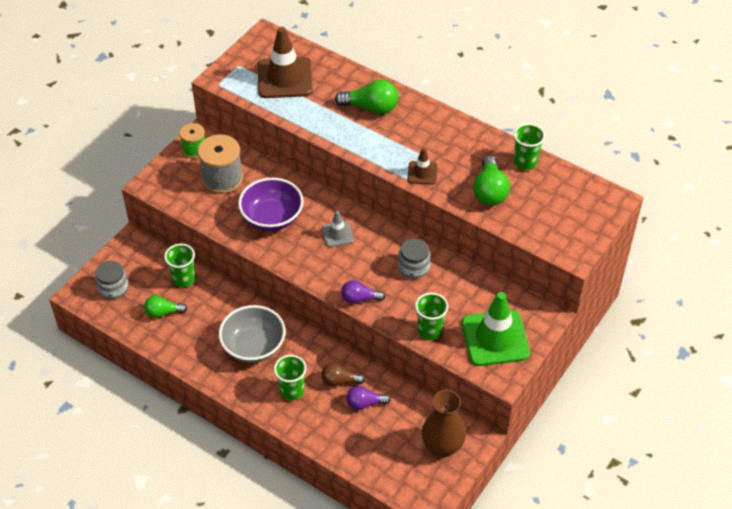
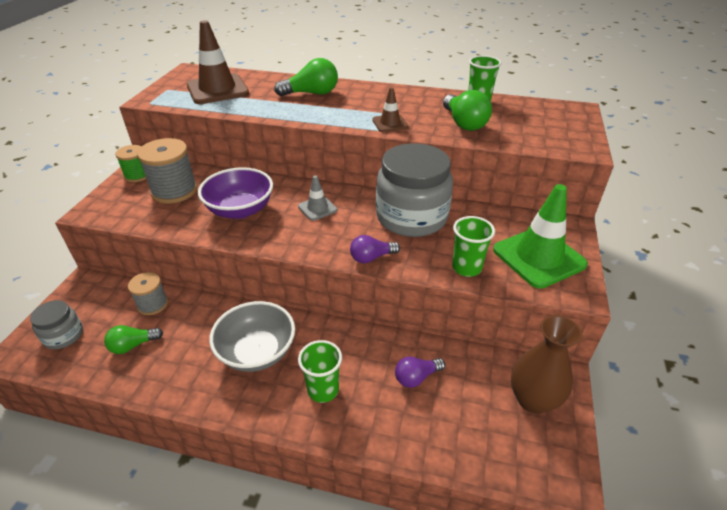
camera: 20 degrees left, 10 degrees down
(184, 279) = (153, 304): green cup -> grey spool
(339, 381) = (375, 361): brown light bulb -> none
(413, 267) = (411, 217): grey jar -> grey jar, size x2.05

